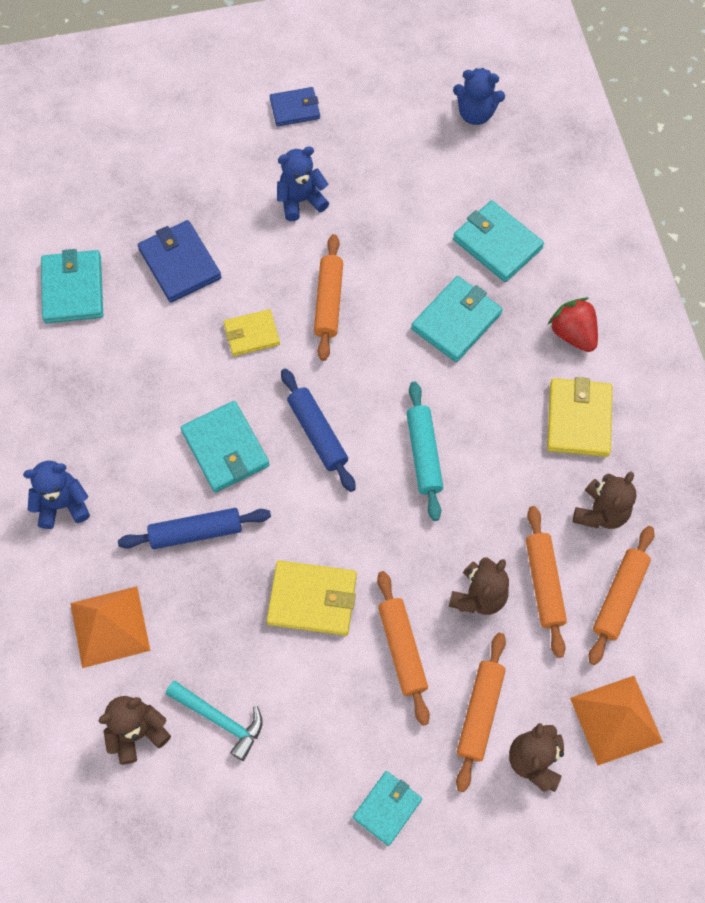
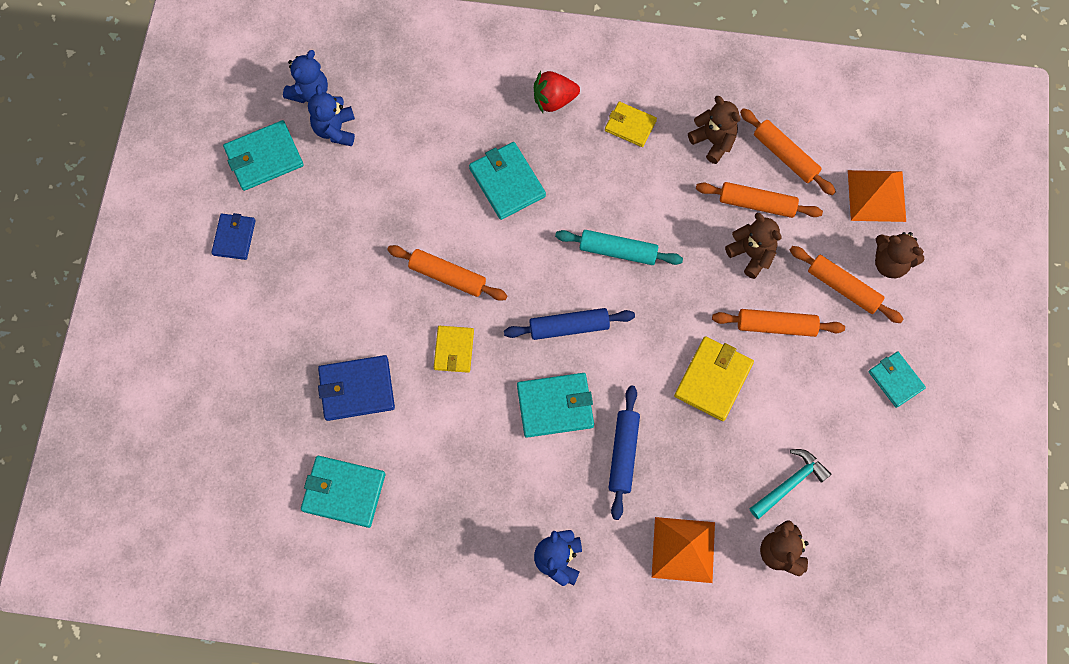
camera: 70 degrees left, 5 degrees up
(301, 200) = (335, 265): blue teddy bear -> blue teddy bear (335, 130)
(497, 244) = (447, 124): turquoise wallet -> turquoise wallet (264, 157)
(578, 419) = (630, 125): yellow wallet -> yellow wallet, size x0.66

